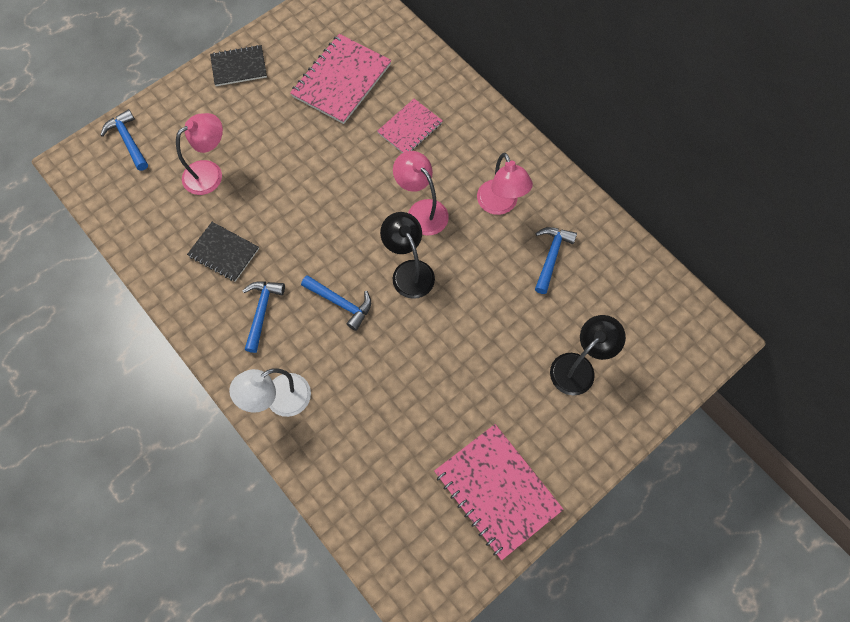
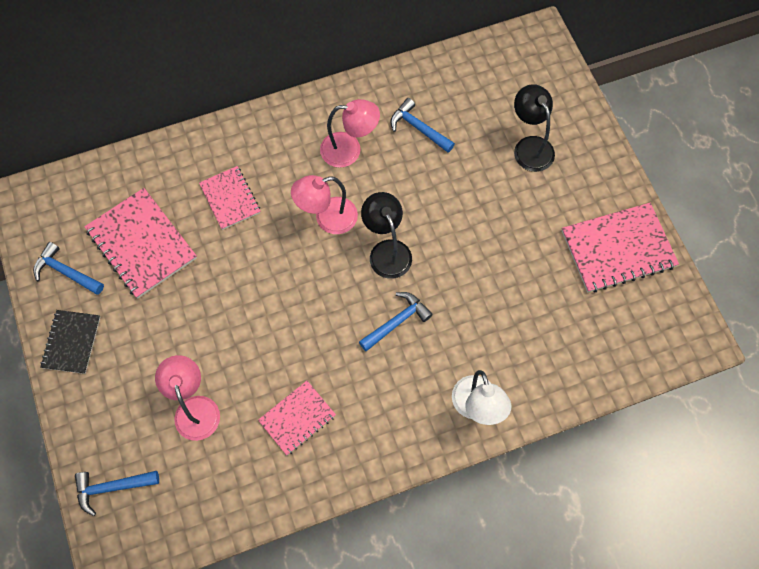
camera: 70 degrees left, 0 degrees up
(224, 252) = (297, 418): black notebook -> pink notebook
(262, 311) = (378, 398): blue hammer -> blue hammer (66, 272)
(409, 271) = (387, 250): black lamp -> black lamp turned 75 degrees clockwise

